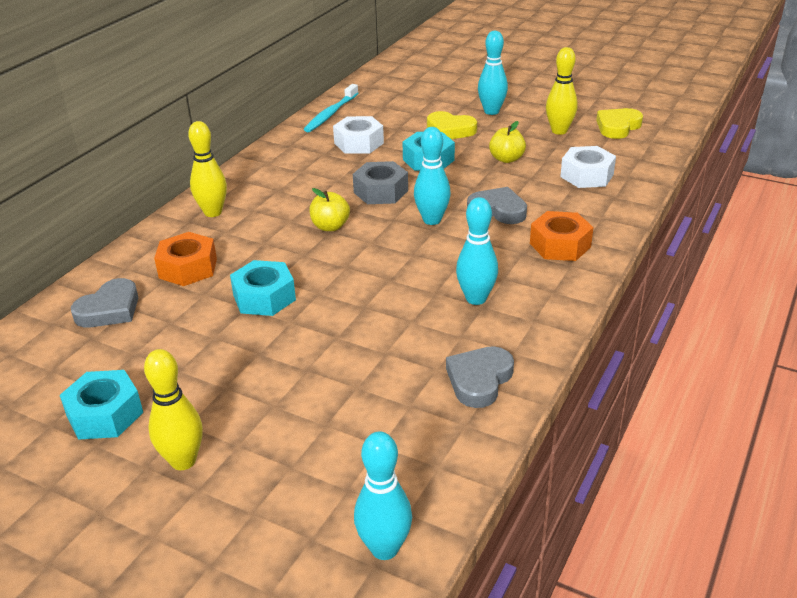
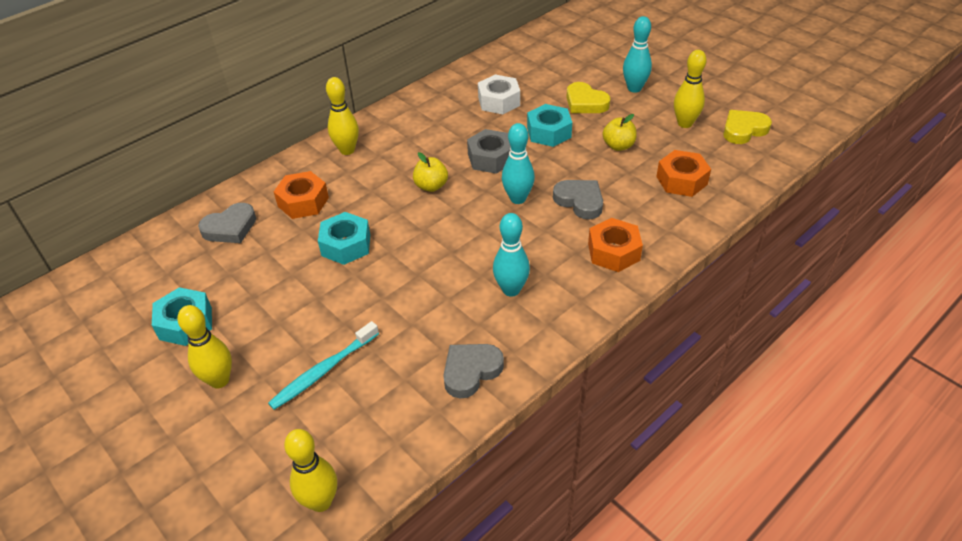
camera: 20 degrees right, 10 degrees up
(330, 114) = (491, 64): turquoise toothbrush -> turquoise toothbrush (323, 371)
(384, 548) = (321, 501): turquoise bowling pin -> yellow bowling pin
(587, 175) = (681, 180): white nut -> orange nut

